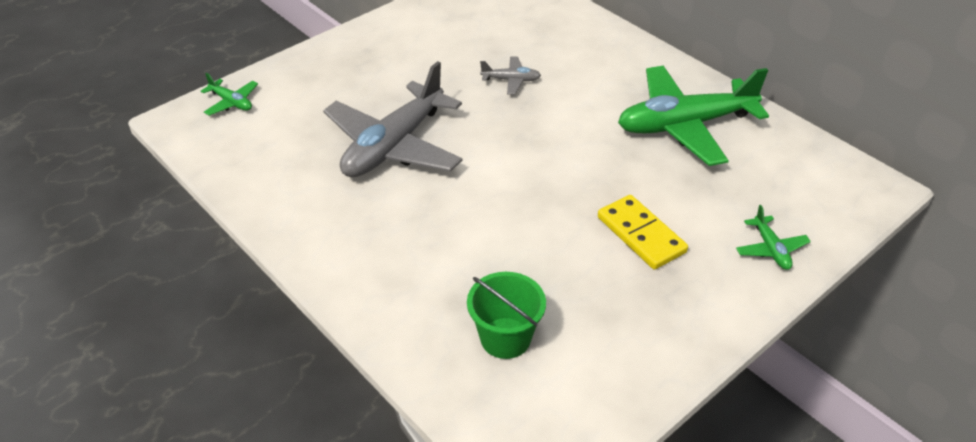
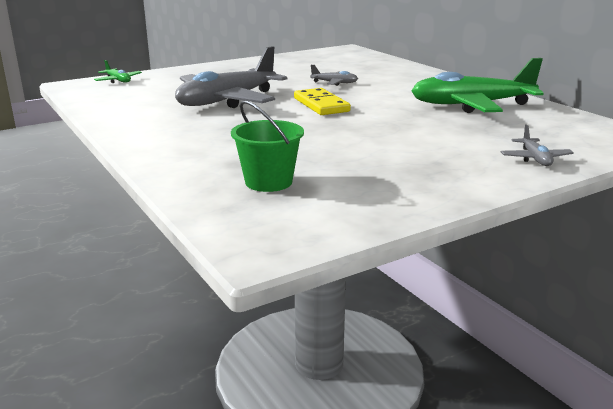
camera: 10 degrees right, 20 degrees down
(641, 235) = (415, 145): yellow domino -> yellow domino (321, 105)
(770, 249) = (535, 159): green plane -> grey plane

